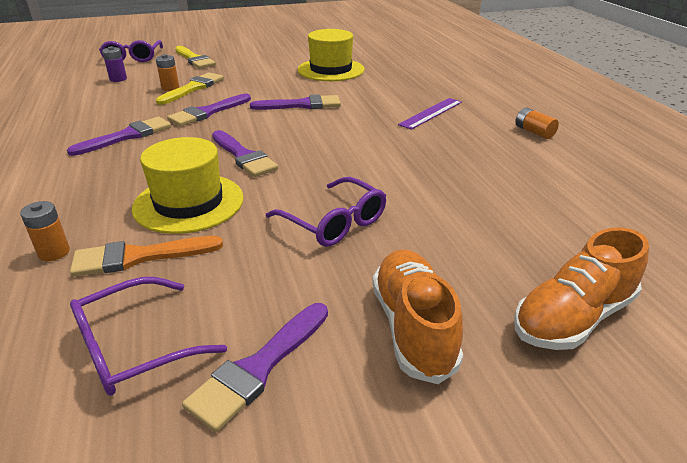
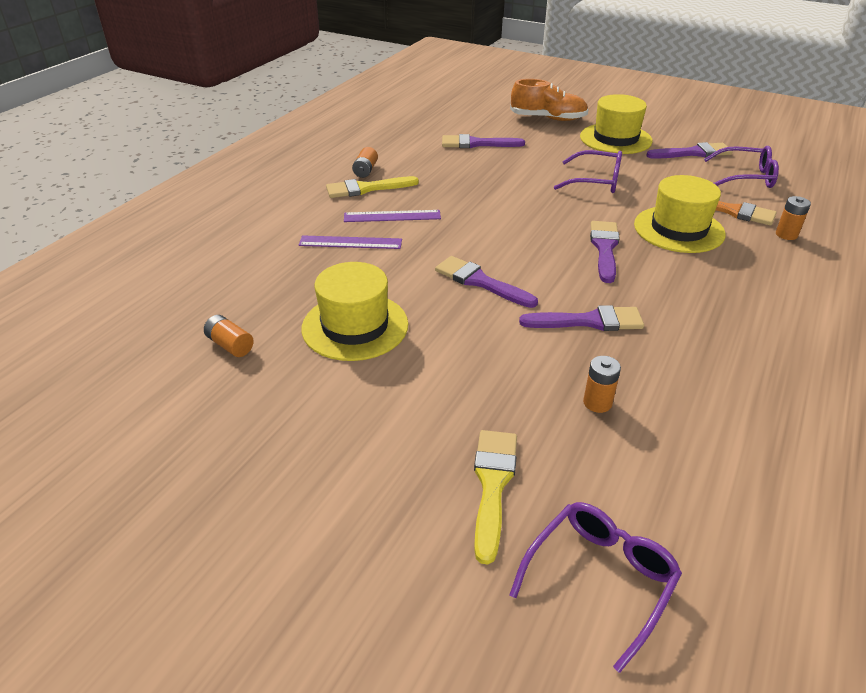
camera: 135 degrees left, 5 degrees up
(118, 79) = (665, 485): purple battery -> none
(127, 136) = (700, 325): purple brush -> purple brush (477, 144)
(193, 88) = (566, 383): yellow brush -> yellow brush (366, 188)
(334, 222) = (596, 181): purple glasses -> purple glasses turned 105 degrees clockwise
(368, 50) = (230, 345): none -> orange battery
(413, 327) = (615, 139): orange shoe -> yellow hat
(416, 92) = (350, 242): none -> purple ruler

